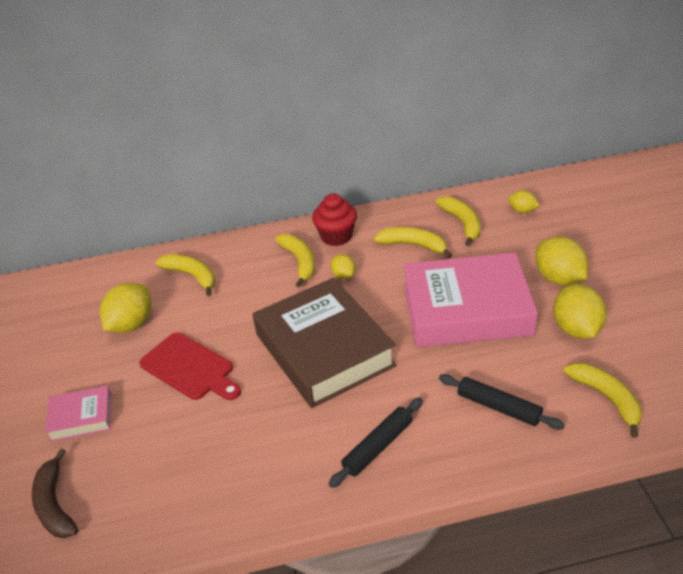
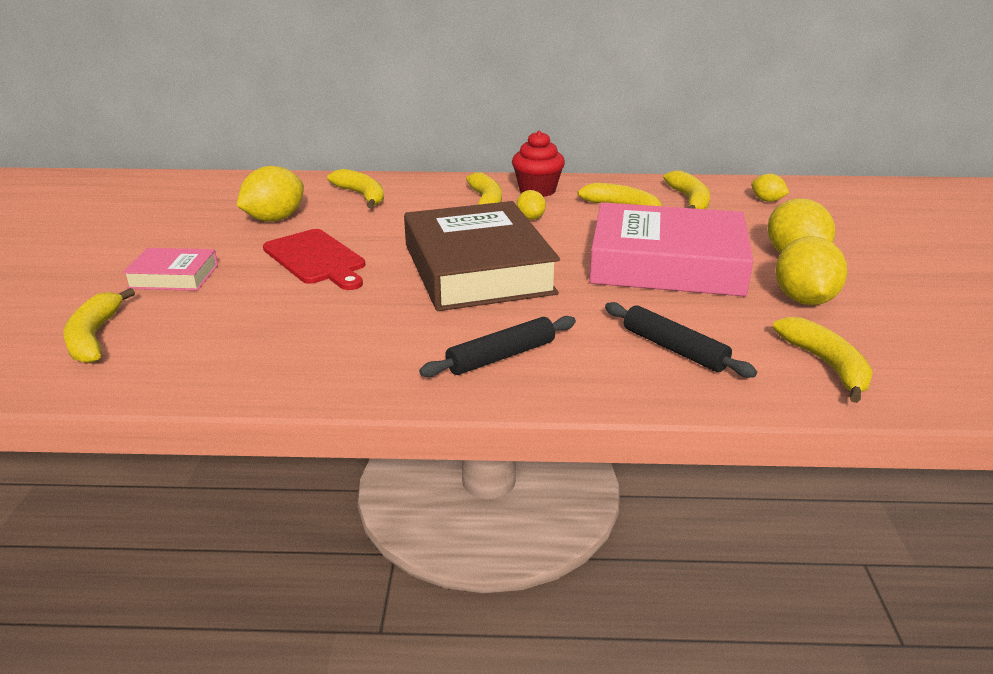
camera: 10 degrees right, 10 degrees down
(55, 505) = (94, 337): brown banana -> yellow banana

